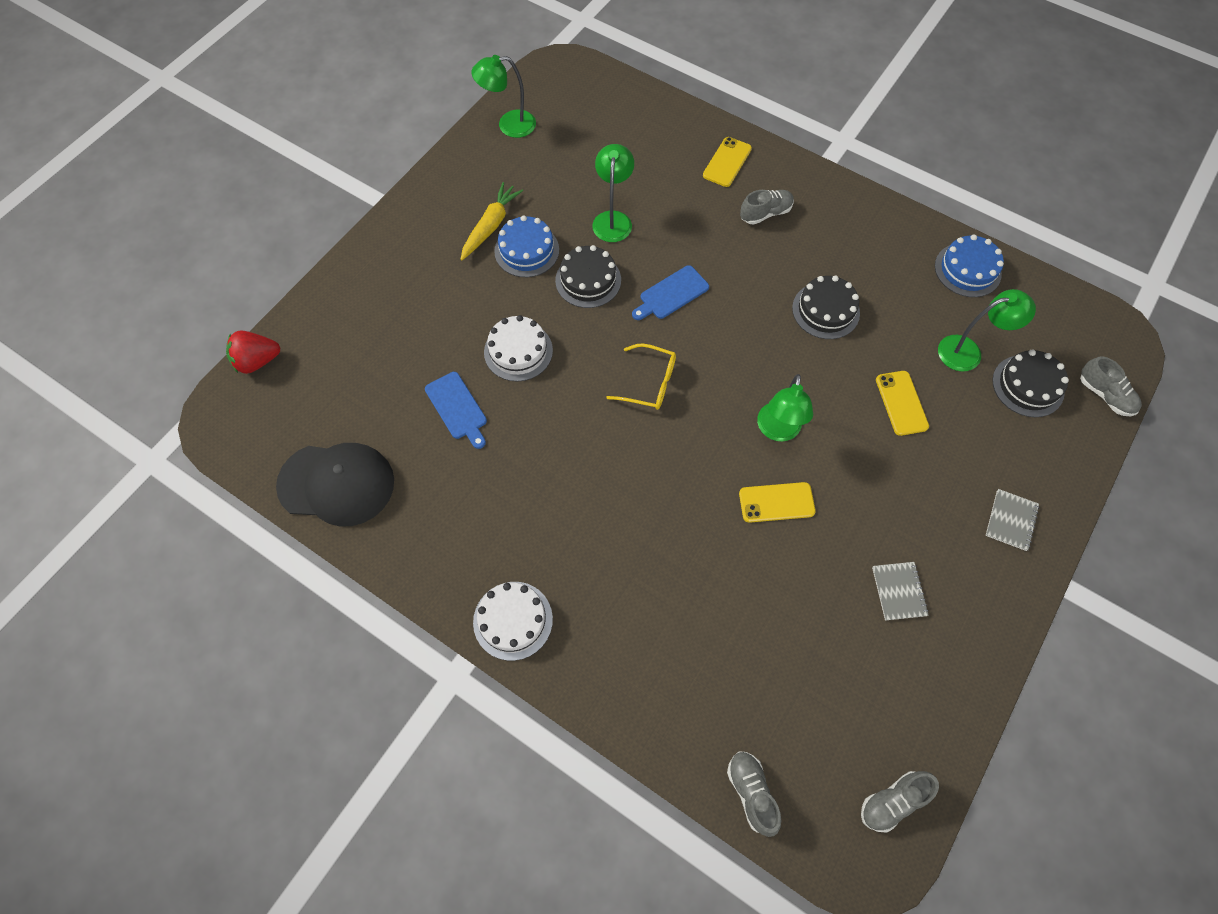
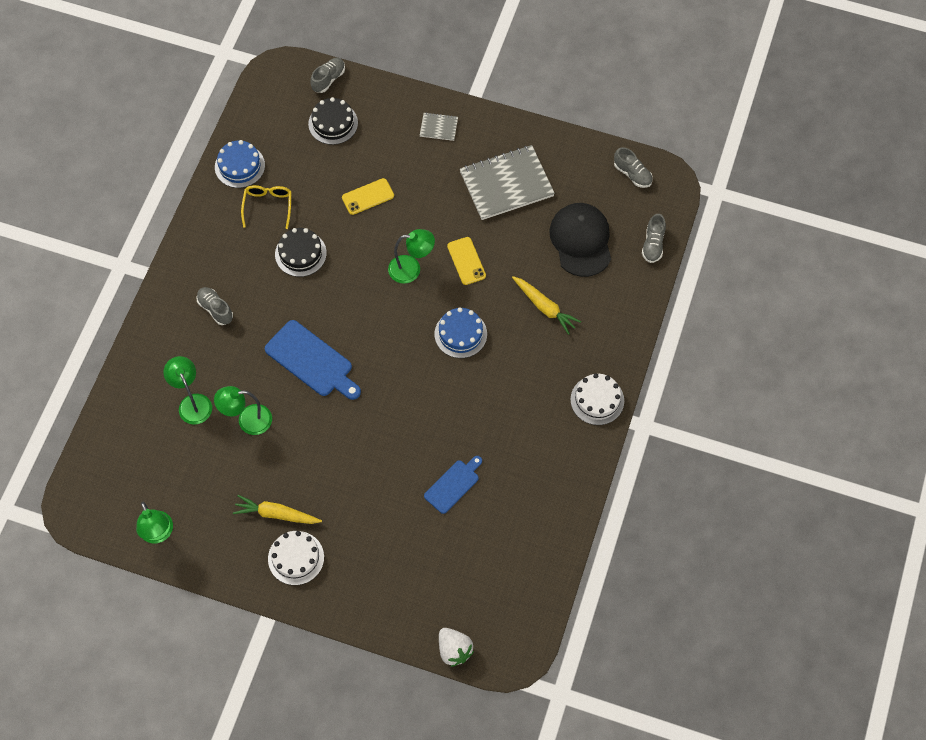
camera: 105 degrees left, 0 degrees up
(257, 361) = (454, 650): red strawberry -> white strawberry
(337, 484) = (538, 547): black cap -> black cap (581, 240)
(518, 351) = (392, 456): white cake -> white cake (296, 558)
(526, 250) = (295, 478): blue cake -> blue cake (460, 334)
(588, 280) = (313, 424): black cake -> none
(649, 383) = (395, 358): yellow glasses -> yellow glasses (268, 206)
(671, 294) = (312, 361): blue cutting board -> blue cutting board, size x1.60
(678, 589) = (544, 307): none -> yellow carrot
(727, 162) = (166, 347): yellow phone -> none
(751, 792) = (653, 244): grey shoe -> grey shoe turned 45 degrees counterclockwise
(899, 591) = (506, 184): grey notebook -> grey notebook, size x2.19
(968, 351) = (313, 160): green lamp -> green lamp (192, 402)

